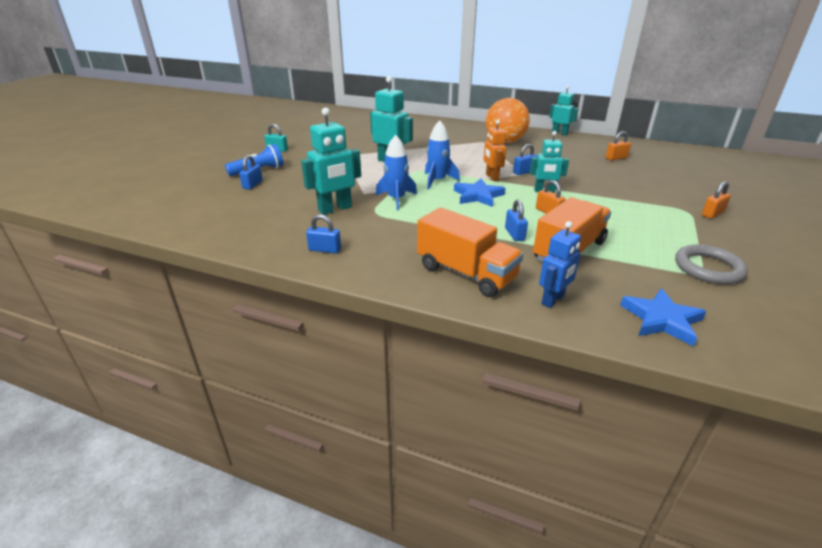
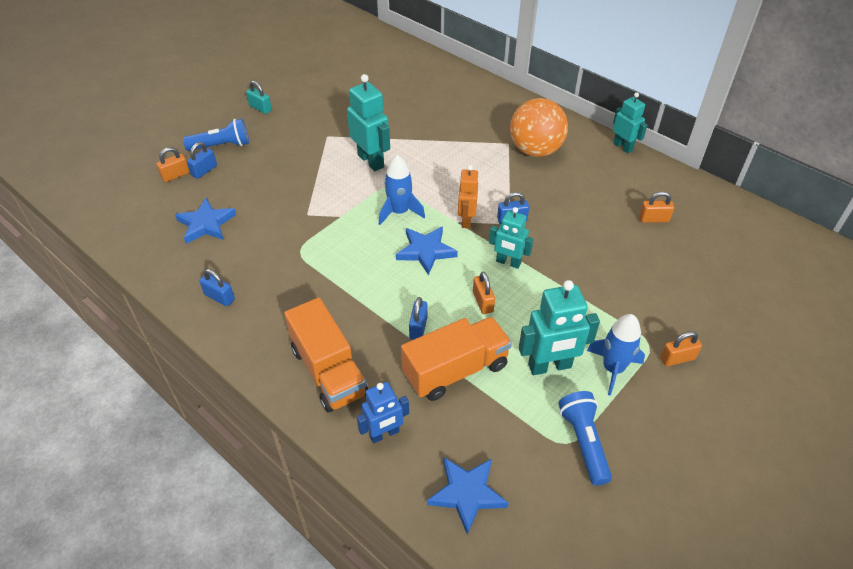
camera: 20 degrees right, 15 degrees up
(227, 191) = (176, 175): none -> orange padlock
(277, 211) = (206, 224): none -> blue star
(335, 209) = (263, 235): turquoise robot -> turquoise robot (550, 366)
(396, 199) = (334, 234): blue rocket -> blue rocket (613, 369)
(708, 268) = (583, 442): grey ring -> blue flashlight

